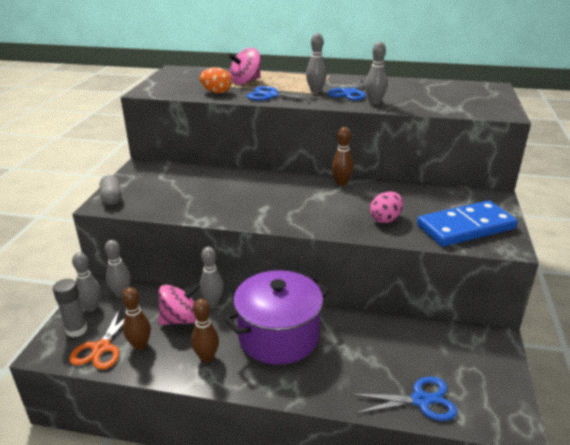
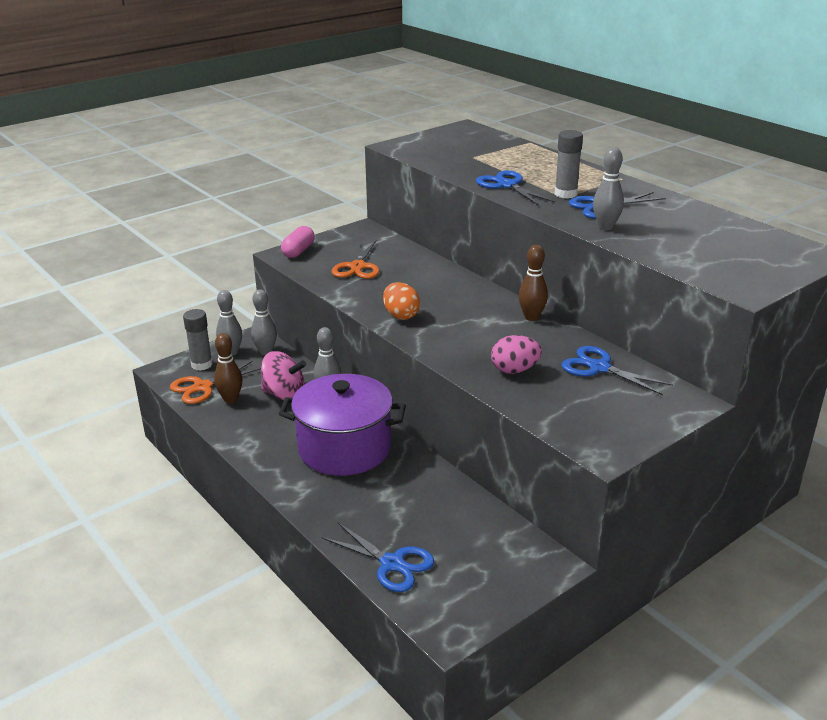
camera: 40 degrees right, 0 degrees up
(112, 198) = (298, 251): grey capsule -> pink capsule
(177, 193) = (357, 267): none -> orange scissors
(207, 357) = (266, 434): brown bowling pin -> none
(216, 92) = (459, 165): orange egg -> orange egg (401, 315)
(245, 82) = (511, 161): pink spinning top -> none
(315, 91) = (566, 194): grey bowling pin -> grey glue stick
(424, 198) = (598, 368): none -> blue scissors
(465, 227) = (589, 414): blue domino -> none

